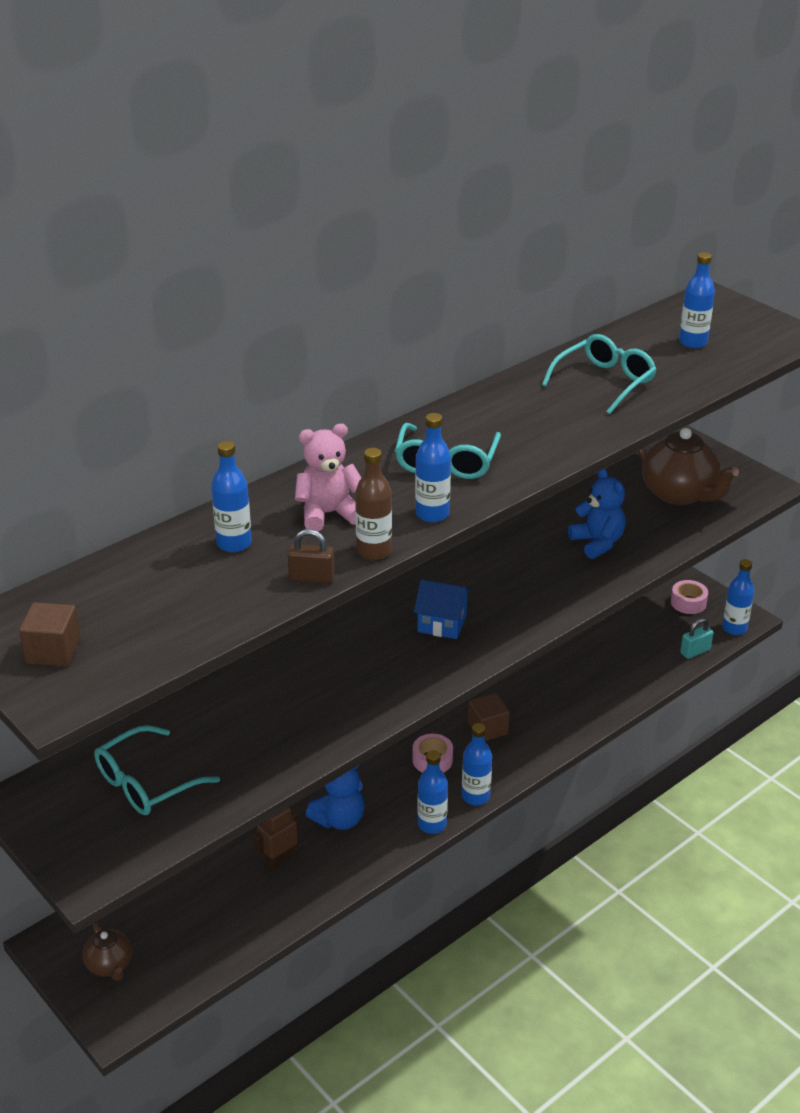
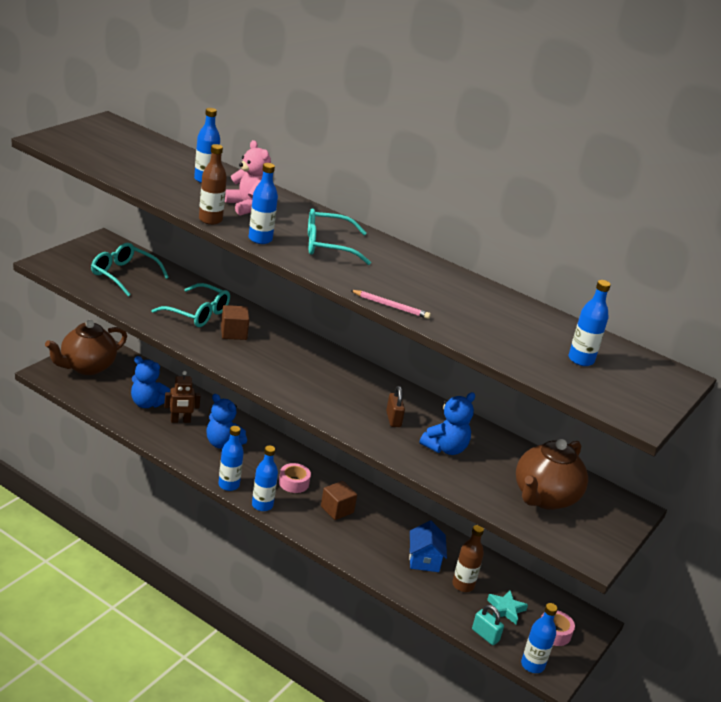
camera: 70 degrees right, 5 degrees down
(53, 651) = (91, 138): brown cube -> brown cube (233, 333)
(110, 965) = (87, 367): brown teapot -> brown teapot, size x1.89
(228, 895) = (147, 403): none -> blue teddy bear
(279, 860) = (180, 421): brown robot -> brown robot turned 135 degrees clockwise
(311, 578) = (175, 201): brown padlock -> brown padlock (393, 419)
(442, 623) = (309, 374): blue house -> blue house (424, 560)
(601, 439) = (391, 306): none -> pink pencil
(604, 382) = (481, 313): turquoise glasses -> turquoise glasses (197, 313)
(620, 651) = (463, 585): none -> brown bottle
(656, 628) = (505, 609): none -> turquoise star

